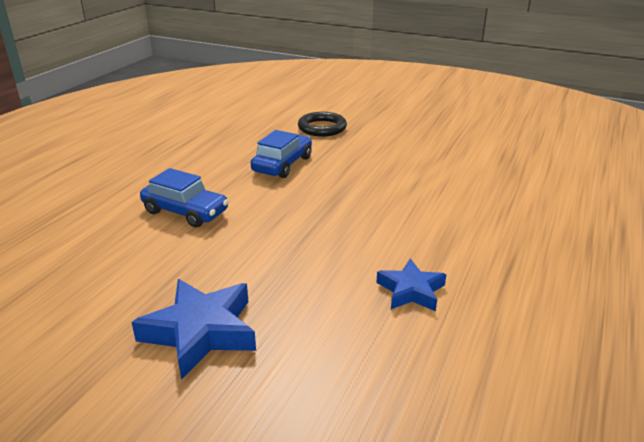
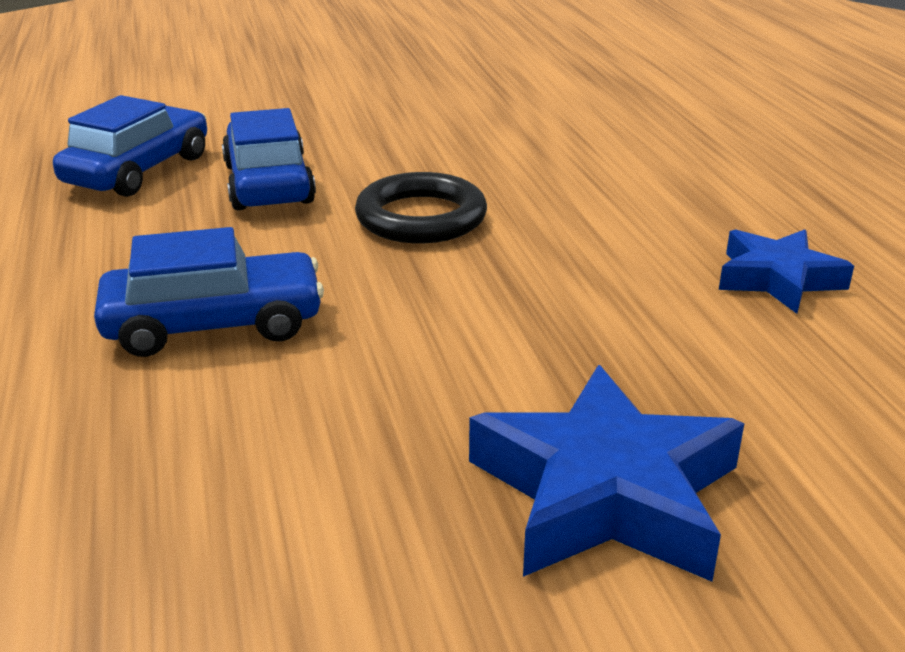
camera: 40 degrees left, 0 degrees up
(249, 143) = (138, 170): none -> blue car
(322, 128) = (240, 109): black ring -> black ring (421, 217)

